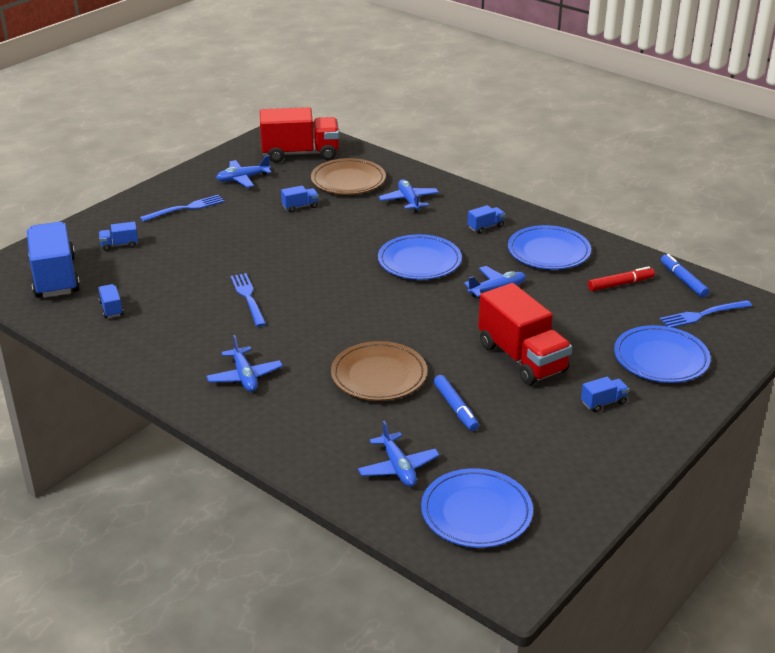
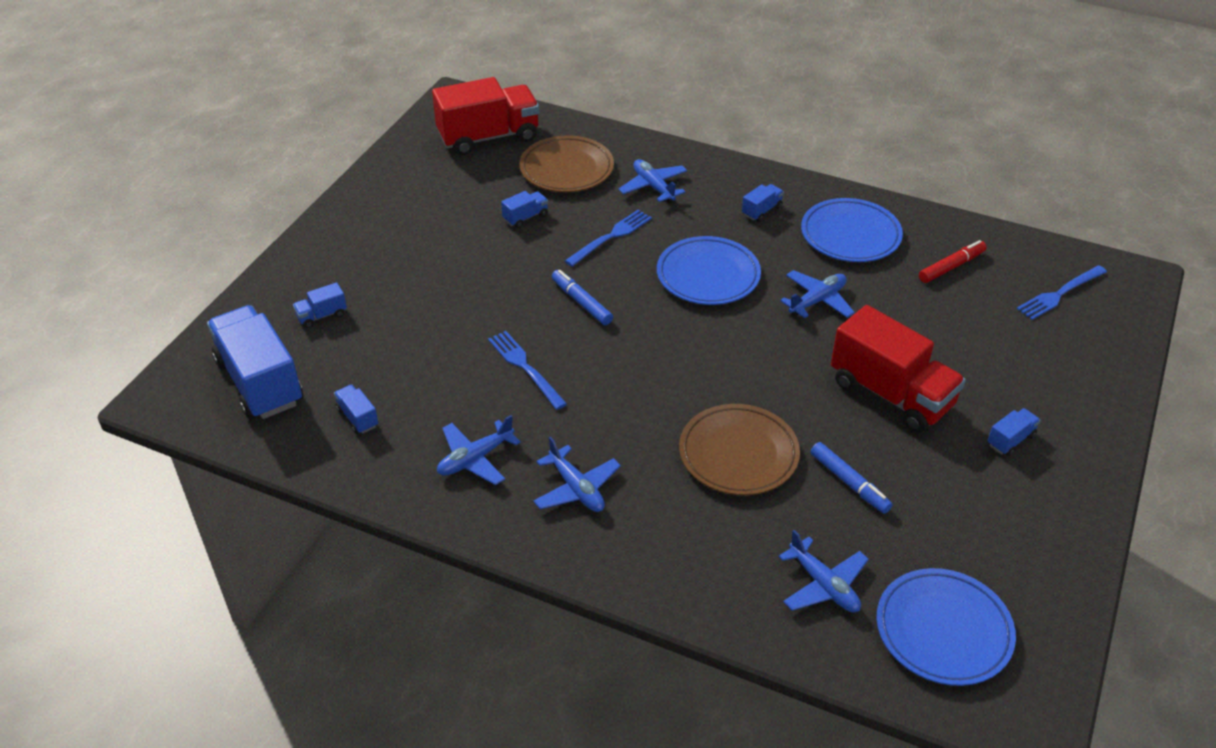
camera: 15 degrees left, 10 degrees up
(186, 208) = (381, 244): blue fork -> blue fork (611, 237)
(243, 179) = (433, 186): blue plane -> blue plane (475, 459)
(661, 359) = (1043, 365): blue plate -> none
(683, 280) = (1017, 249): blue marker -> blue marker (581, 302)

